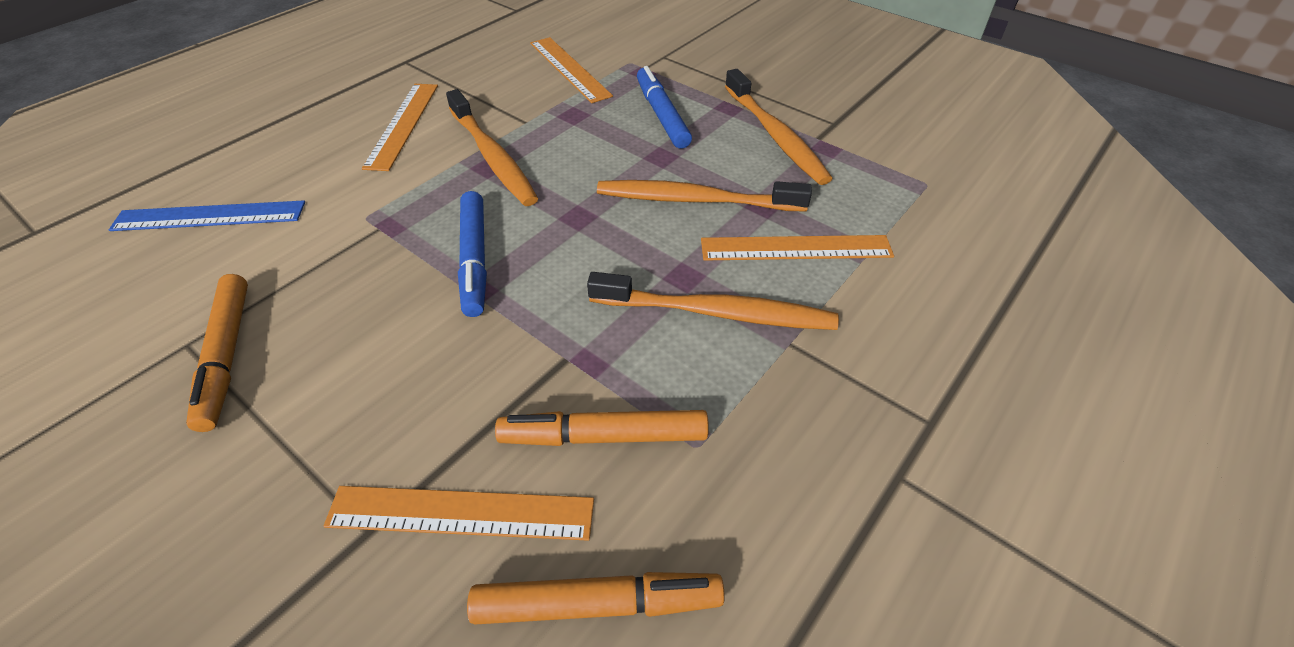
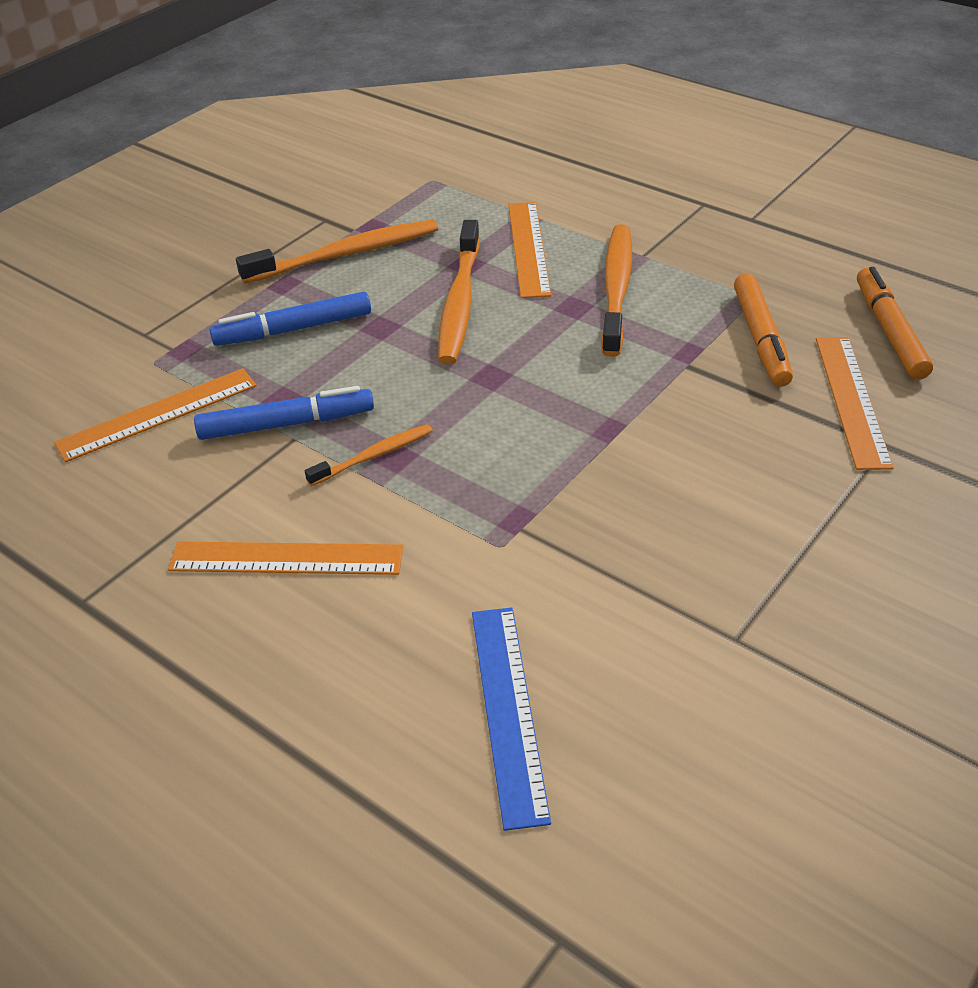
camera: 90 degrees left, 5 degrees down
(226, 356) = (743, 596): orange marker -> none
(475, 259) = (567, 439): blue marker -> blue marker (286, 424)
(492, 156) = (373, 456): orange toothbrush -> orange toothbrush, size x0.55

